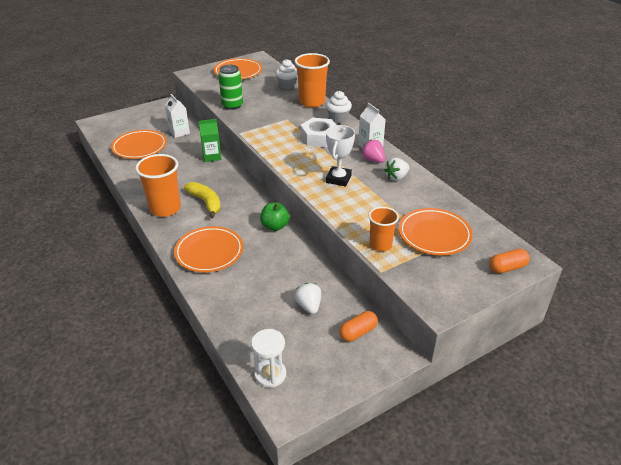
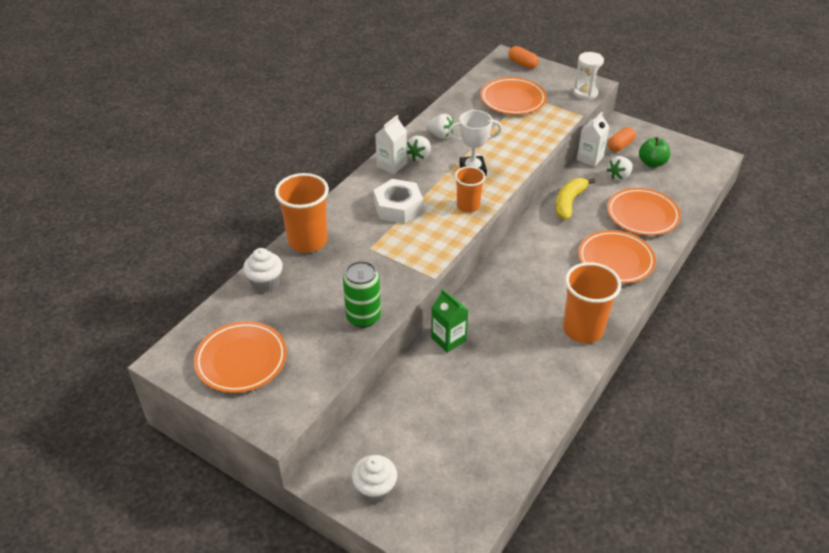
camera: 115 degrees left, 5 degrees up
(140, 147) = (480, 435): orange plate -> orange plate (642, 215)
(179, 132) = (409, 409): white carton -> white carton (590, 158)
(206, 202) = (544, 299): yellow banana -> yellow banana (569, 202)
(270, 374) = (699, 174): white hourglass -> white hourglass (585, 93)
(275, 226) = (539, 230): green apple -> green apple (652, 163)
(338, 118) = (341, 205): white cupcake -> white cupcake (375, 489)
(358, 332) = (620, 145): orange capsule -> orange capsule turned 75 degrees counterclockwise
(373, 160) = (419, 156): pink strawberry -> white strawberry
(380, 245) = (551, 123): orange cup -> orange cup (468, 206)

